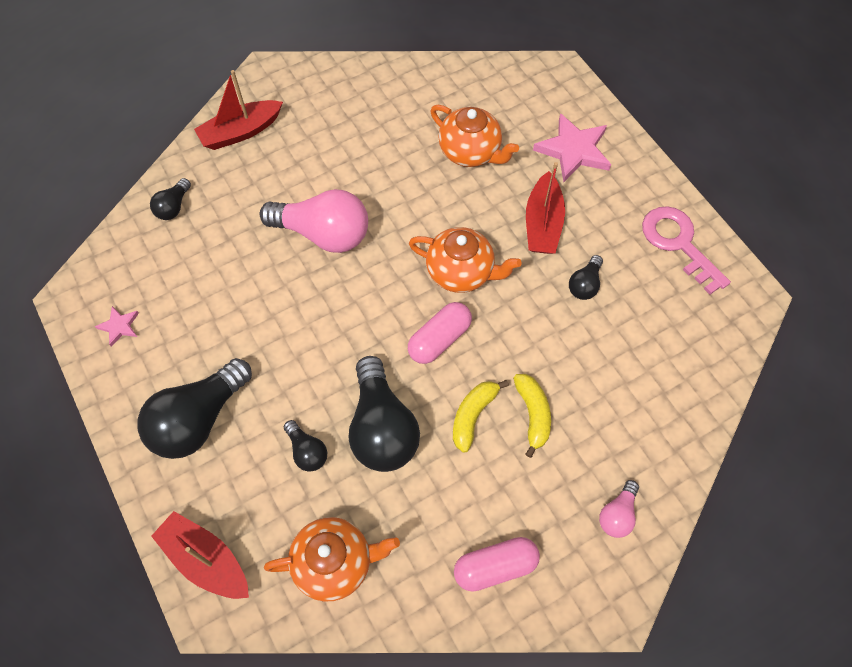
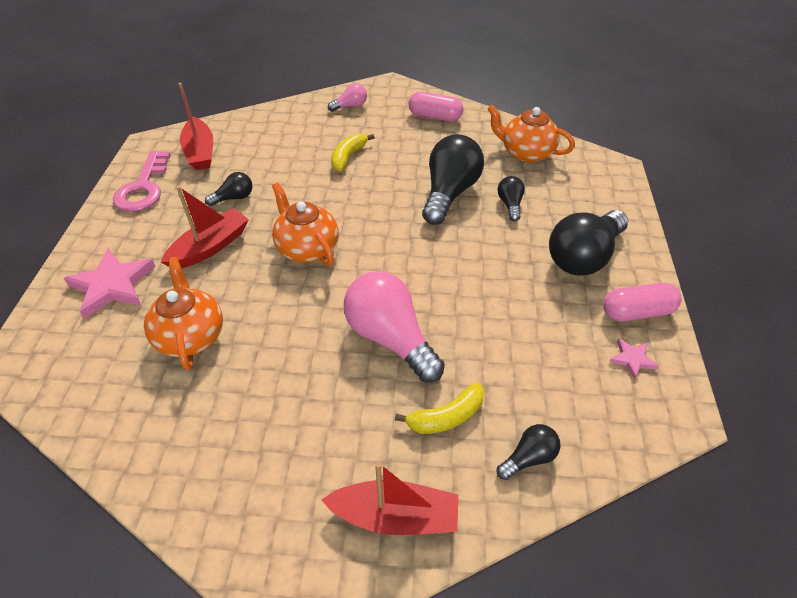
camera: 145 degrees left, 15 degrees down
(198, 420) = (583, 257): black light bulb -> black light bulb turned 150 degrees clockwise
(206, 560) = (609, 186): red boat -> red boat (200, 152)
(439, 339) = (366, 218): pink capsule -> pink capsule (636, 312)
(473, 415) = (385, 172): yellow banana -> yellow banana (446, 417)

